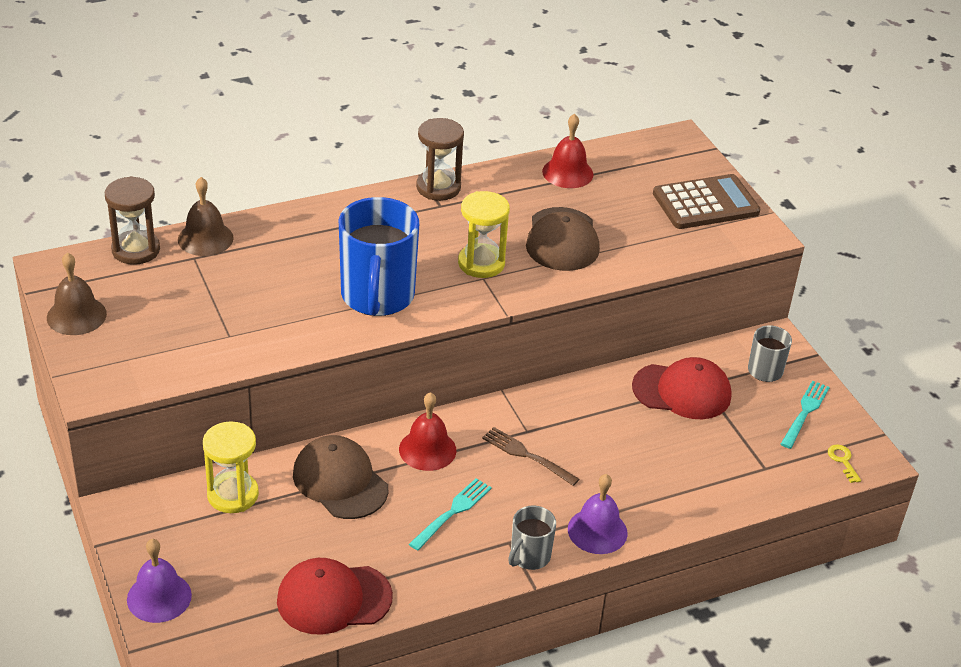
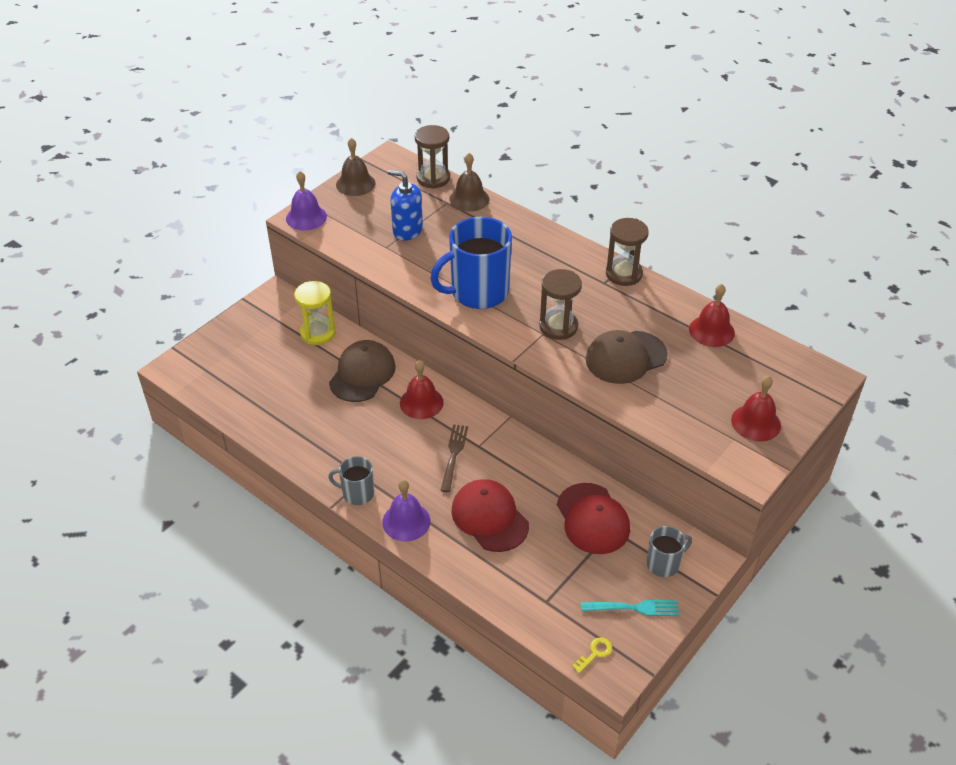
camera: 65 degrees right, 5 degrees up
(159, 597) = (218, 340): purple bell -> purple bell (306, 217)
(215, 307) = (407, 230): none -> blue soap dispenser
(333, 599) = (261, 413): red cap -> red cap (489, 517)
(452, 512) = (372, 438): turquoise fork -> none
(481, 263) = (558, 326): yellow hourglass -> brown hourglass
(705, 203) = (756, 422): brown calculator -> red bell

